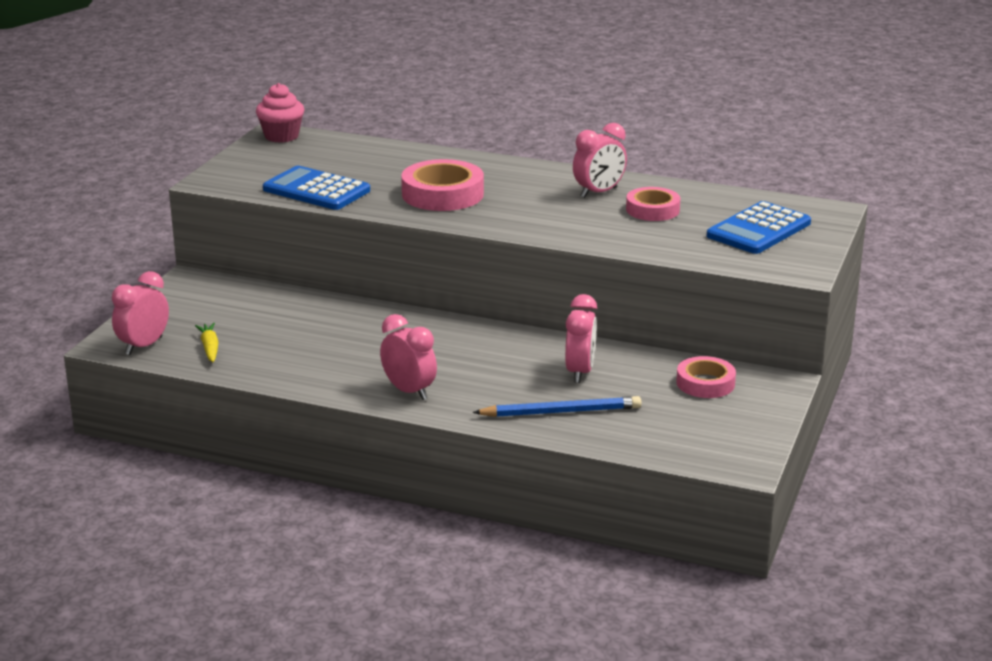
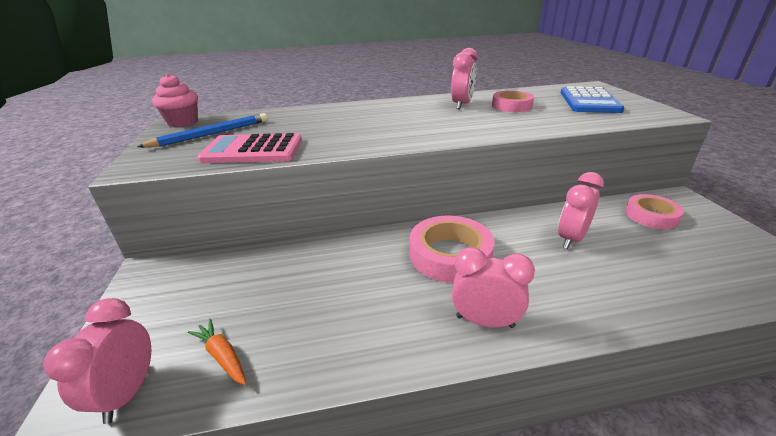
camera: 30 degrees left, 5 degrees up
(210, 348) = (222, 356): yellow carrot -> orange carrot
(316, 190) = (253, 150): blue calculator -> pink calculator
(442, 194) = (362, 129): pink tape -> pink tape (450, 255)
(560, 412) = (625, 285): blue pencil -> blue pencil (211, 134)
(580, 372) = (571, 239): pink clock -> pink clock turned 120 degrees counterclockwise

